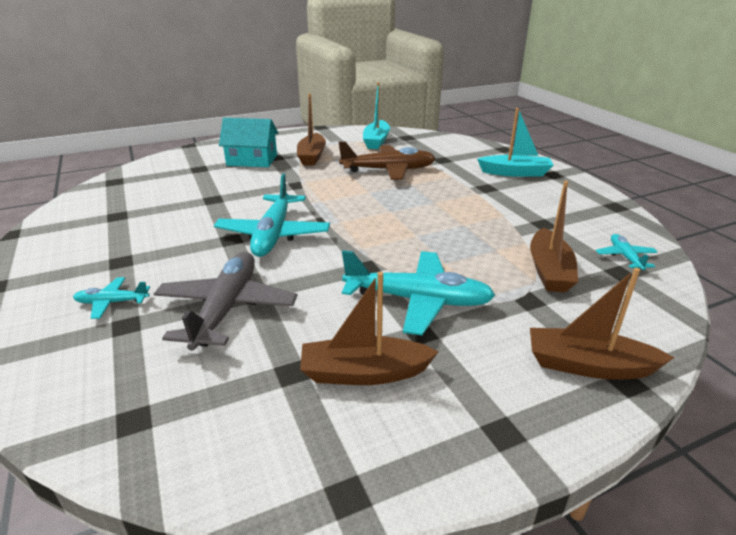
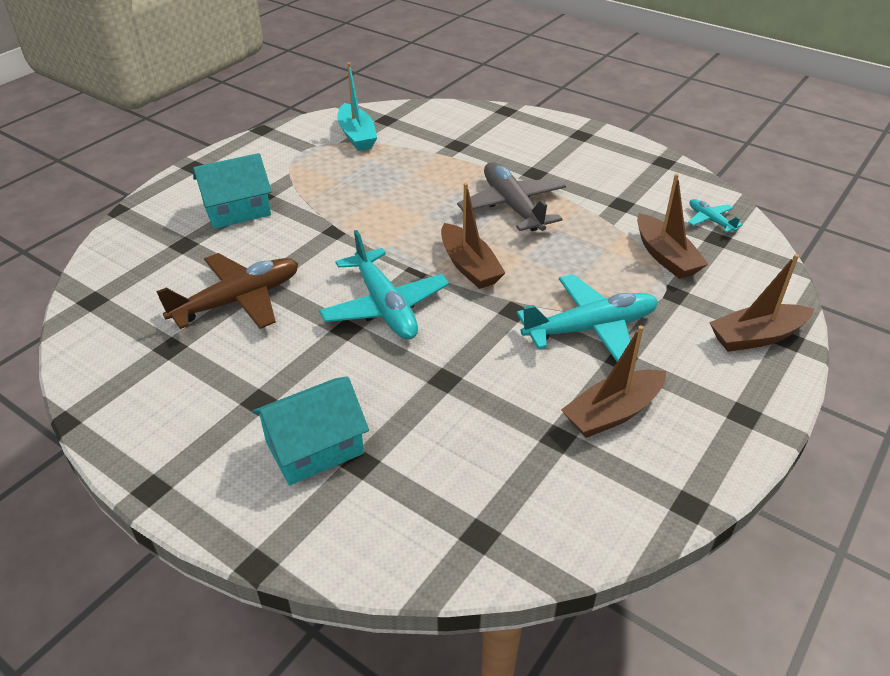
camera: 30 degrees left, 10 degrees up
(112, 302) = (314, 448): turquoise plane -> turquoise house
(227, 308) = (435, 405): grey plane -> grey plane (512, 206)
(312, 156) = (305, 182): brown boat -> brown boat (469, 266)
(388, 170) = (415, 178): brown plane -> brown plane (238, 300)
(515, 173) = (545, 143): turquoise boat -> none

